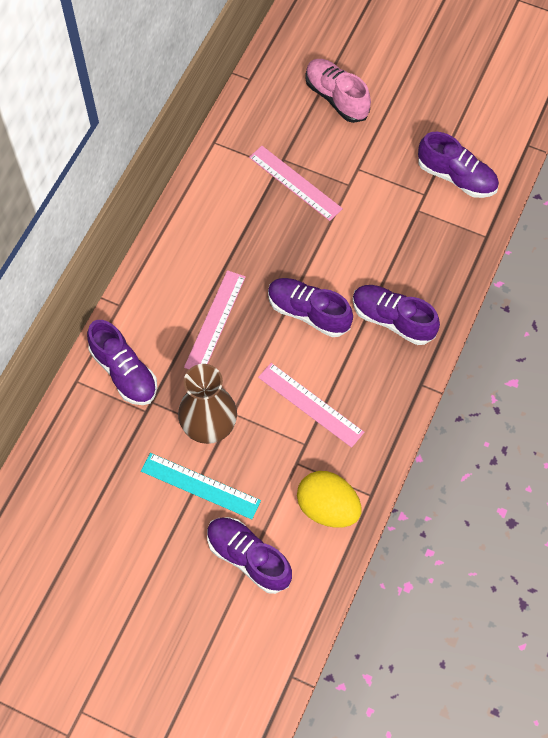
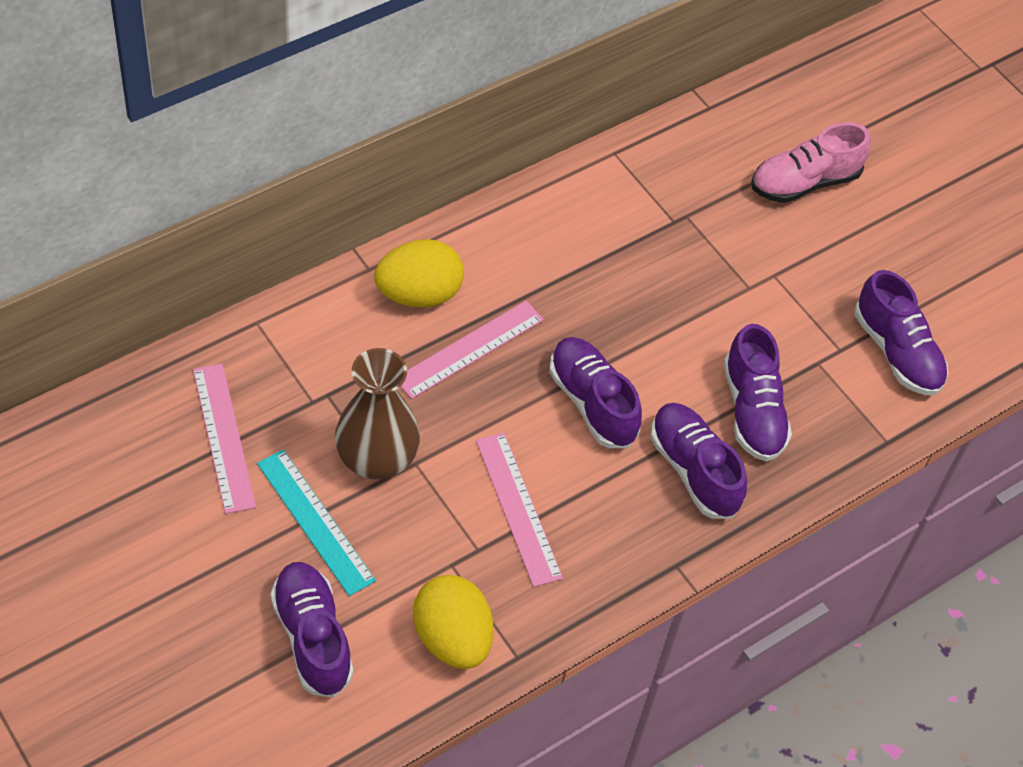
camera: 25 degrees right, 10 degrees down
(124, 372) = (319, 344): purple shoe -> purple shoe (752, 411)
(161, 304) = (419, 294): none -> yellow egg
(295, 183) = (682, 249): pink ruler -> pink ruler (223, 437)
(336, 98) = (804, 182): pink shoe -> pink shoe turned 105 degrees counterclockwise

